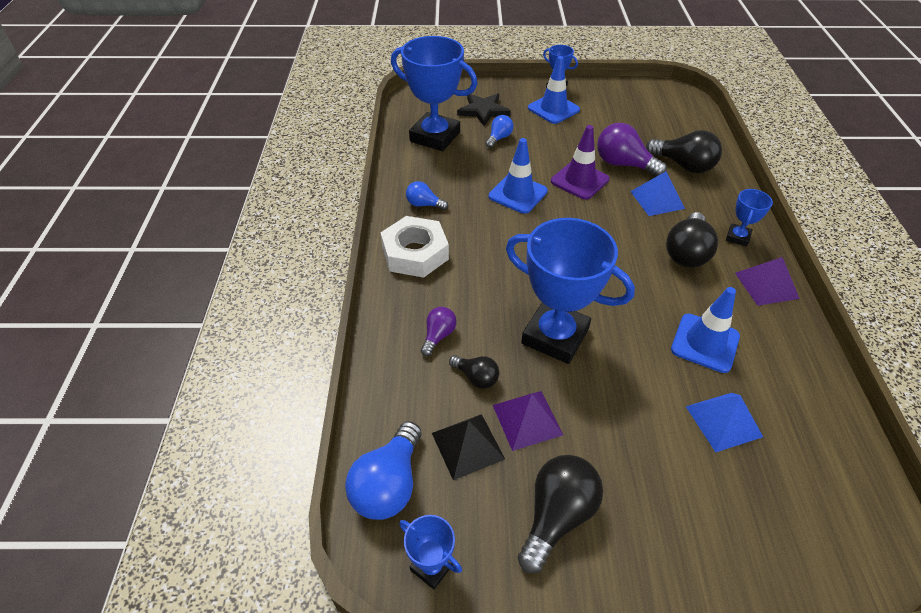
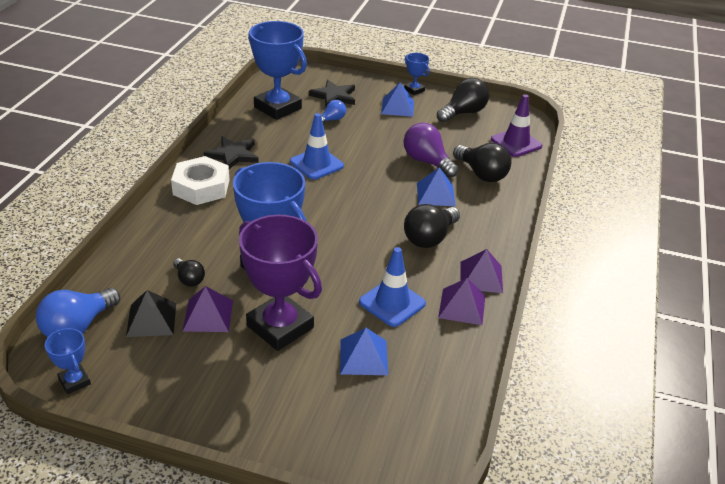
camera: 15 degrees right, 10 degrees down
(424, 204) = (233, 155): blue light bulb -> black star
(438, 336) = (180, 246): purple light bulb -> none
(553, 109) = (397, 107): blue traffic cone -> blue pyramid
(557, 516) = (185, 378): black light bulb -> black light bulb (463, 113)
(579, 180) = (378, 165): purple traffic cone -> purple traffic cone (516, 143)
(613, 410) = (280, 327): none -> purple trophy
(737, 237) = (485, 237): blue trophy -> none
(773, 326) = (462, 306): none -> purple pyramid

